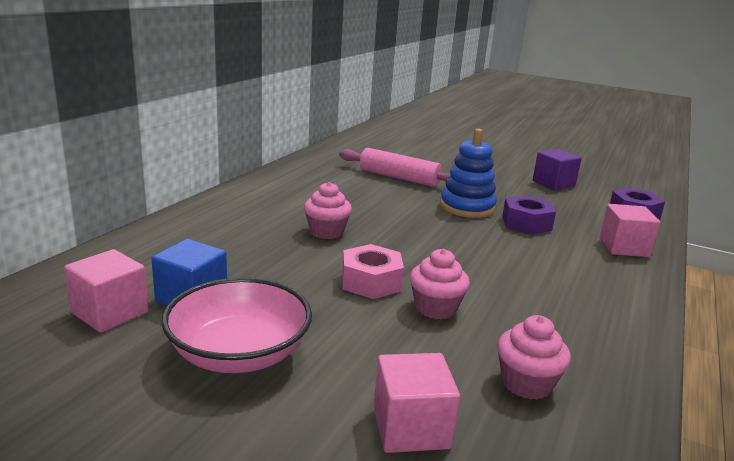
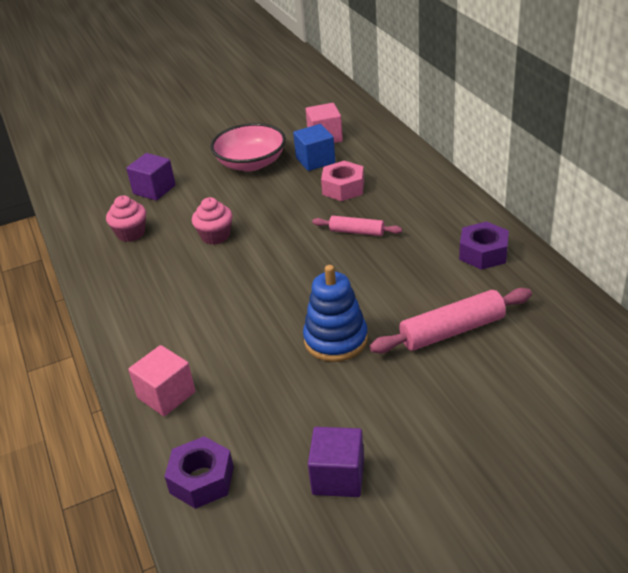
camera: 135 degrees right, 15 degrees up
(326, 232) = (356, 232): pink cupcake -> pink rolling pin
(371, 282) = (268, 224): pink nut -> pink nut (343, 188)
(411, 427) = (154, 190): pink cube -> purple cube
(526, 223) = (267, 360): purple nut -> purple nut (483, 253)

